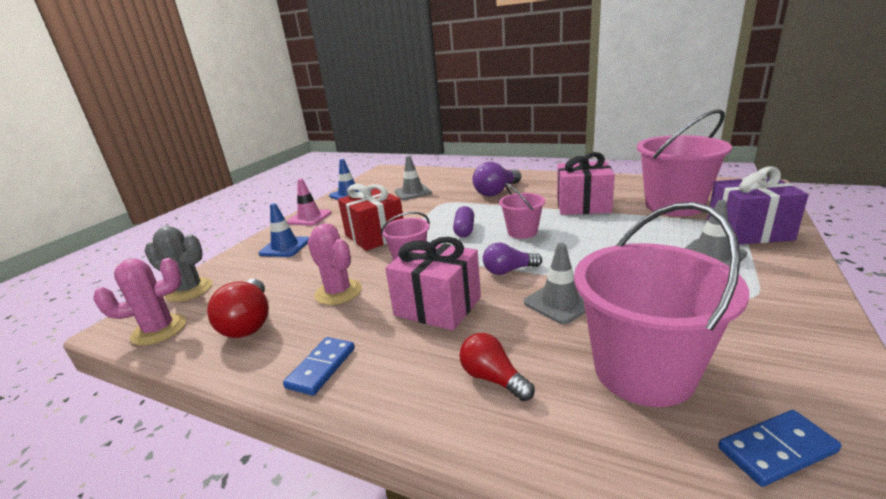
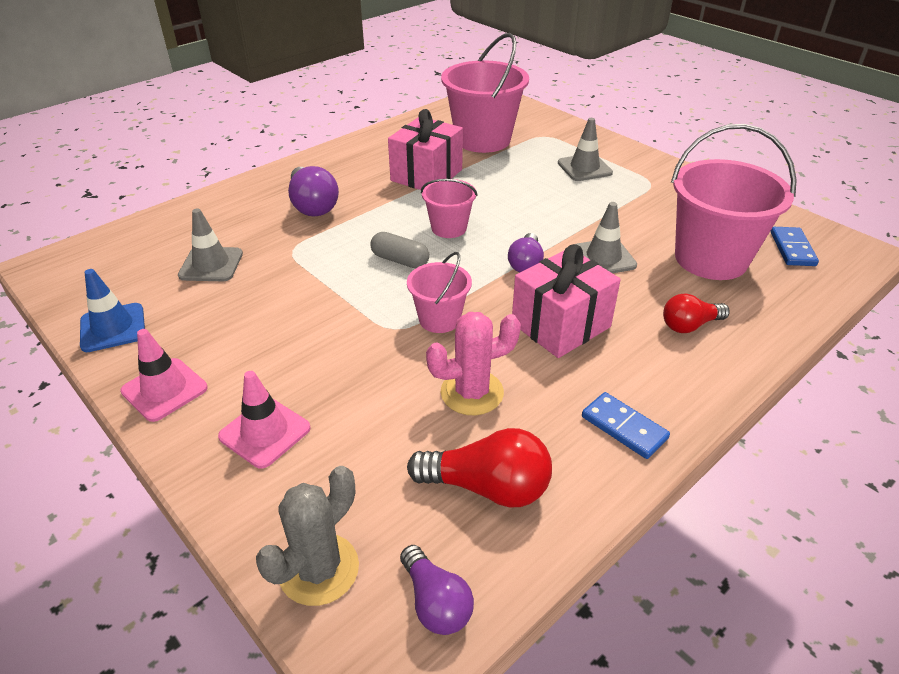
camera: 70 degrees left, 15 degrees up
(159, 330) = (435, 602): pink cactus -> purple light bulb
(285, 247) = (265, 432): blue traffic cone -> pink traffic cone
(375, 236) = (333, 332): red gift -> none
(464, 230) = (400, 260): purple capsule -> grey capsule
(748, 231) = (562, 138): purple gift -> none

